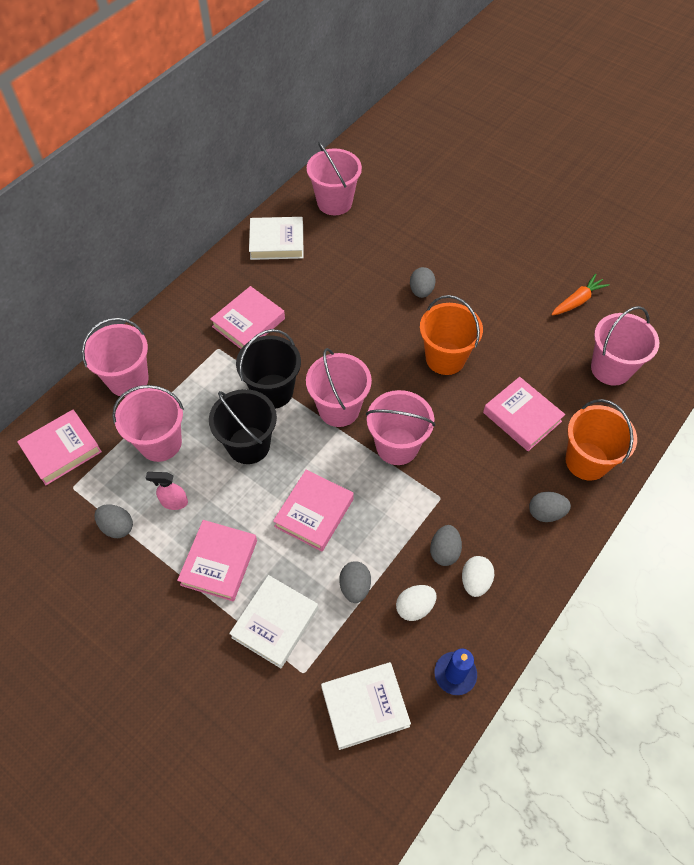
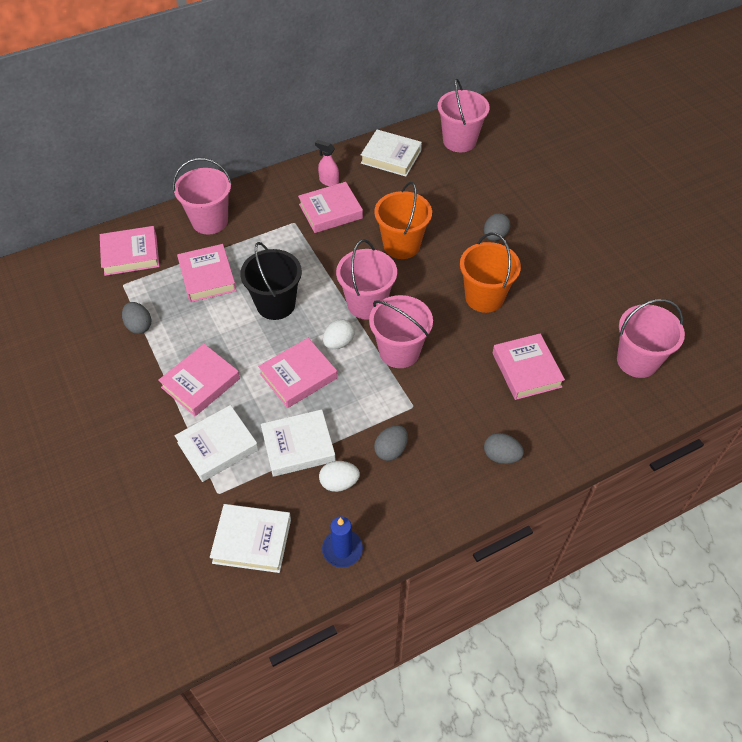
camera: 25 degrees right, 5 degrees down
(160, 443) = (207, 277): pink bucket -> pink book
(174, 502) = (192, 324): pink spray bottle -> pink spray bottle (328, 181)
(272, 391) = (319, 270): black bucket -> none
(355, 587) = (298, 446): grey egg -> white book
(475, 581) = (404, 484): white egg -> white egg (338, 342)
(577, 301) = (639, 293): orange carrot -> none
(587, 461) = (566, 429): orange bucket -> orange bucket (401, 245)

